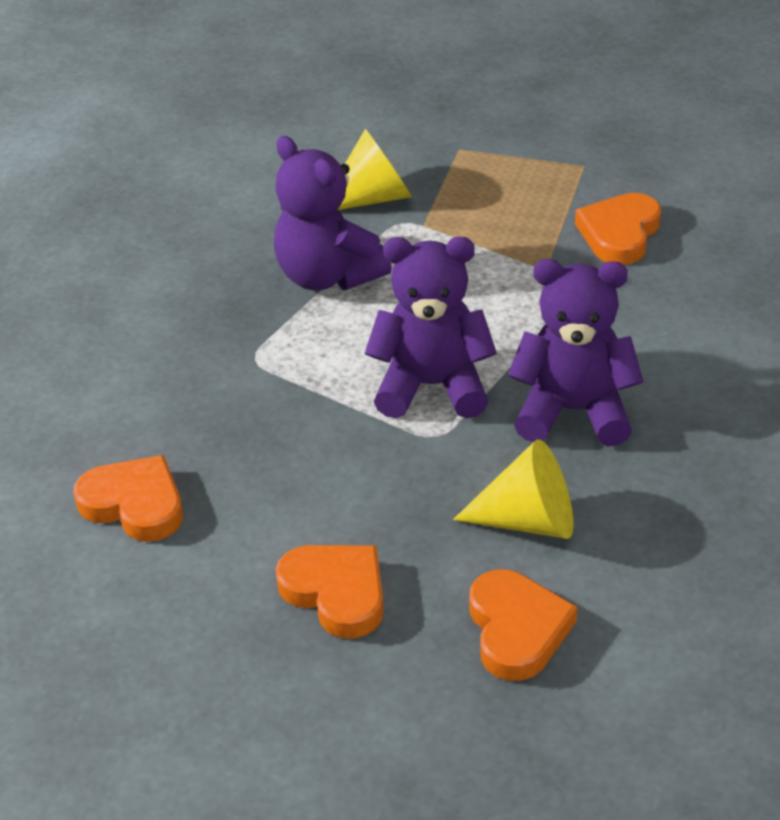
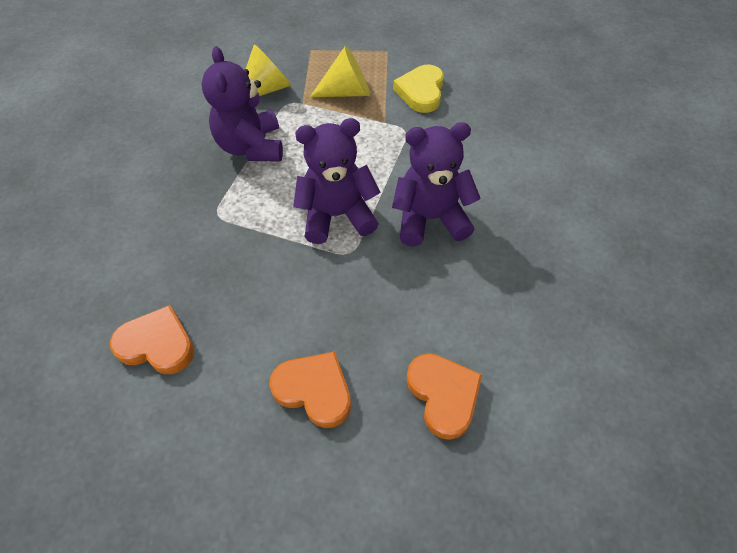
camera: 15 degrees left, 15 degrees up
(328, 276) = (251, 147): purple teddy bear -> purple teddy bear turned 45 degrees clockwise
(528, 521) = (426, 306): yellow cone -> yellow cone (347, 92)
(619, 234) = (421, 92): orange heart -> yellow heart

